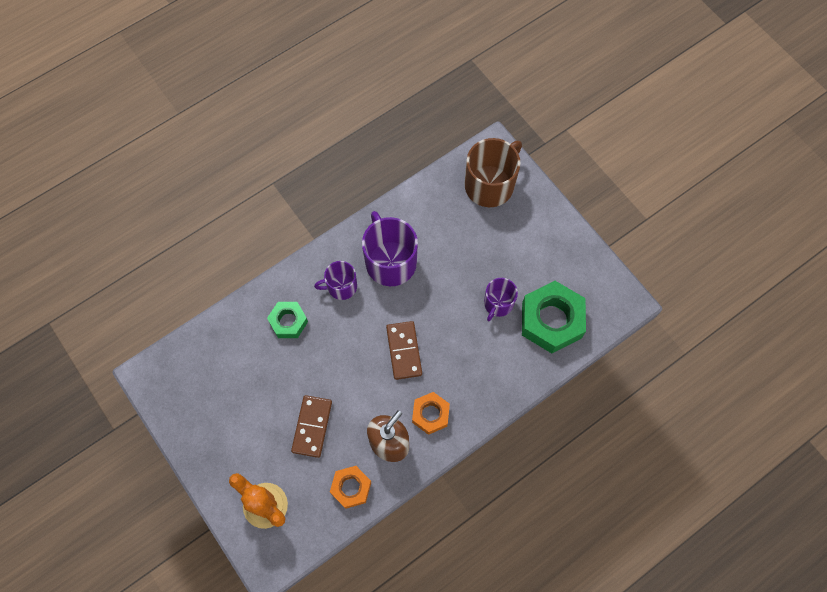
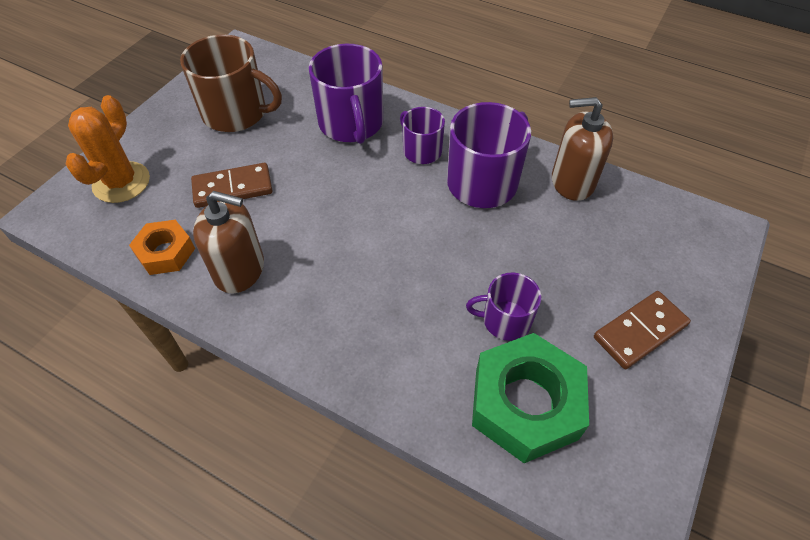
camera: 65 degrees right, 15 degrees down
(288, 322) = (351, 124): green nut -> purple mug
(404, 351) = (373, 239): brown domino -> brown domino (640, 331)
(417, 208) = (572, 182): none -> brown soap dispenser
(430, 414) = (299, 300): orange nut -> none
(490, 184) = (670, 244): brown mug -> brown mug (236, 113)

